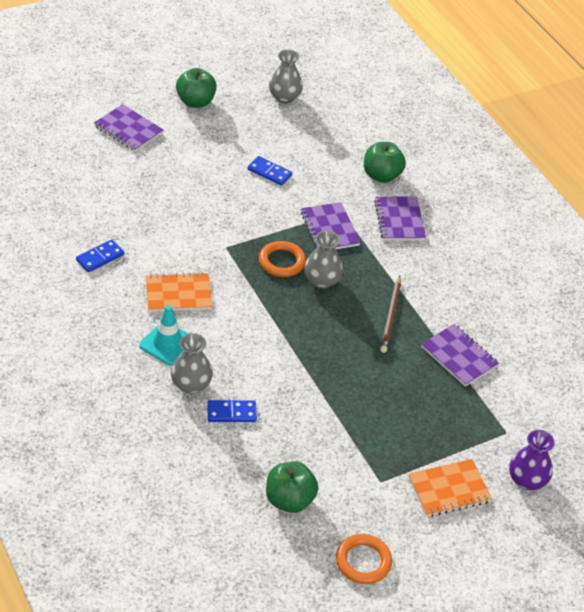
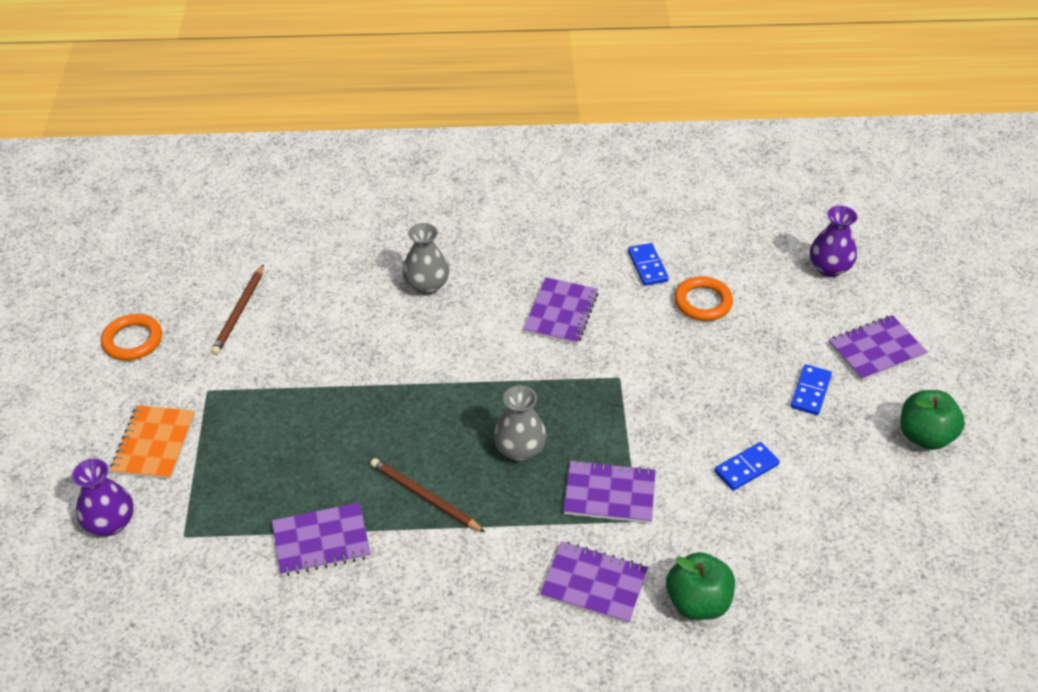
camera: 120 degrees right, 0 degrees up
(53, 161) = (829, 268): none -> purple vase
(167, 343) = (492, 284): turquoise traffic cone -> none
(178, 294) = (561, 313): orange notebook -> purple notebook
(231, 413) = (371, 304): blue domino -> blue domino (810, 392)
(282, 262) = (570, 422): orange ring -> orange ring (703, 302)
(284, 97) = (917, 547): grey vase -> none
(289, 500) = (239, 312): green apple -> brown pencil

